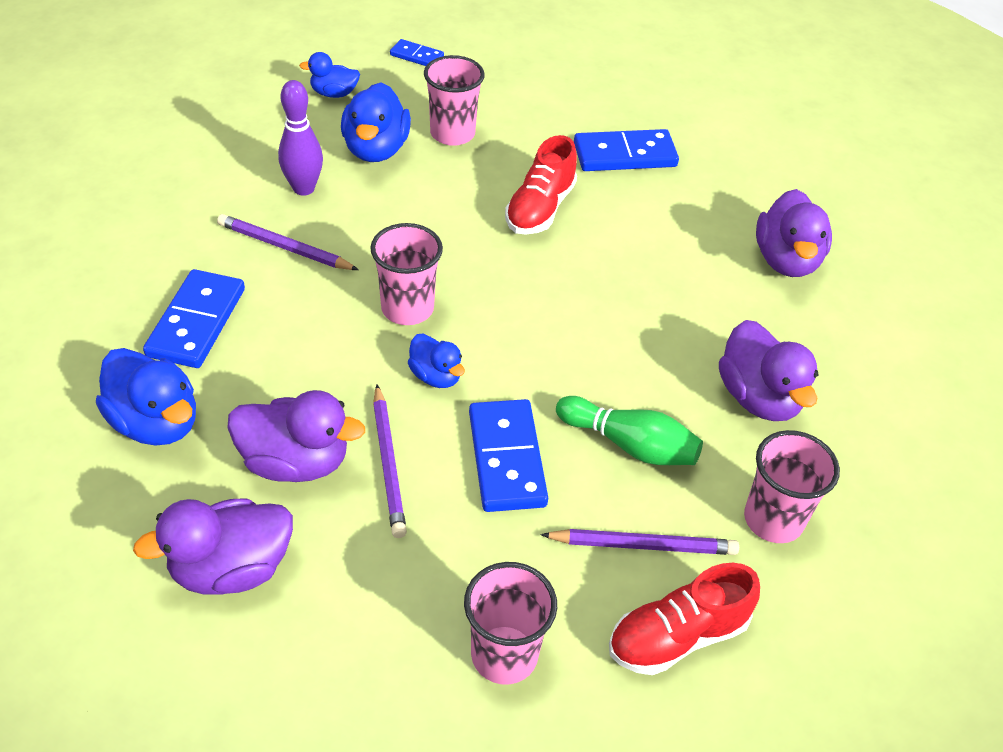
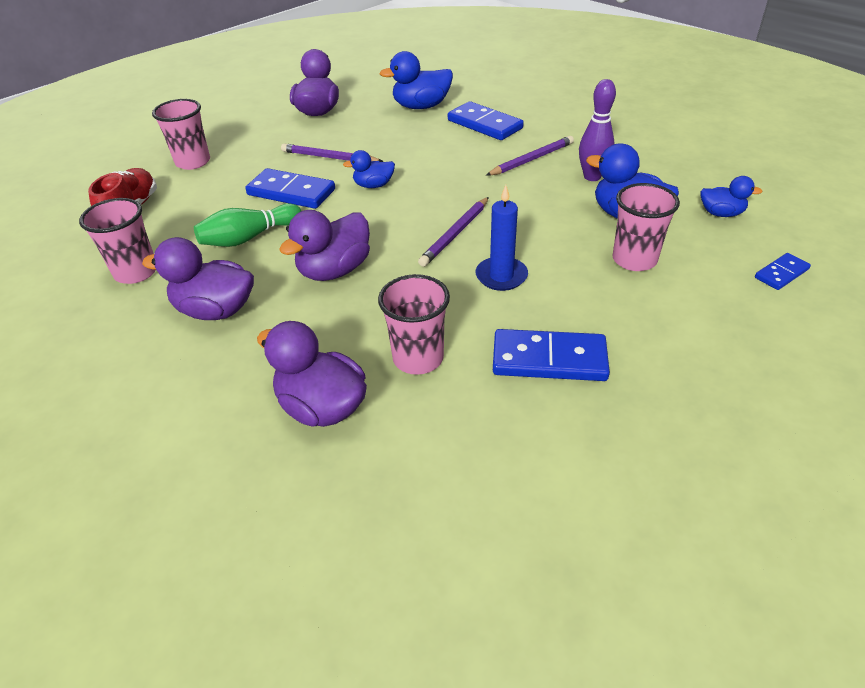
camera: 125 degrees right, 5 degrees down
(295, 462) = (359, 134): purple duck -> purple duck (334, 270)
(334, 93) = (721, 213): blue duck -> blue duck turned 75 degrees clockwise
(407, 308) = (438, 189): pink cup -> pink cup (418, 358)
(540, 209) = (501, 276): red shoe -> blue candle
(625, 155) = (549, 359): blue domino -> blue domino turned 75 degrees clockwise
(643, 545) = (187, 218): purple pencil -> purple pencil (455, 234)

